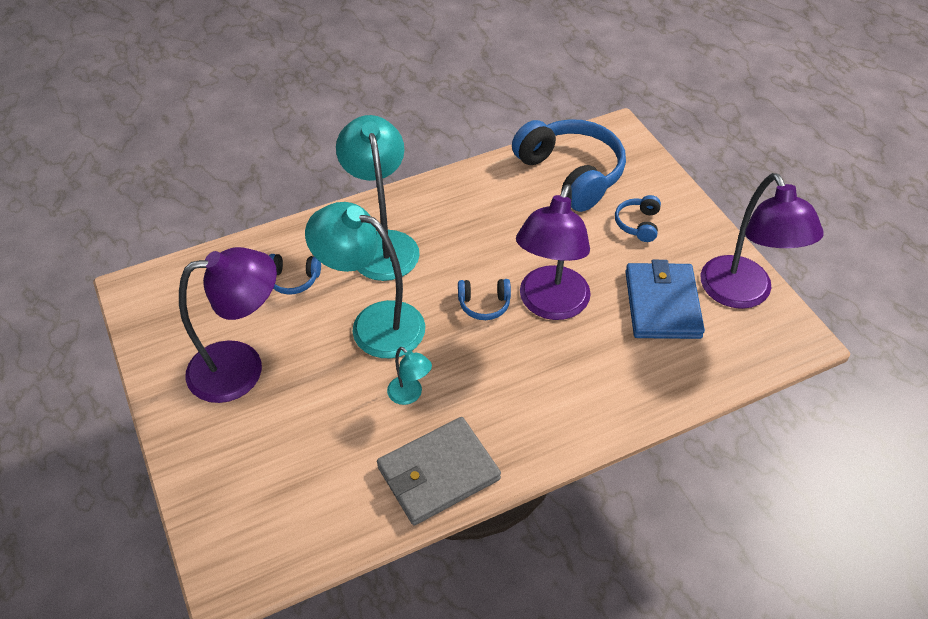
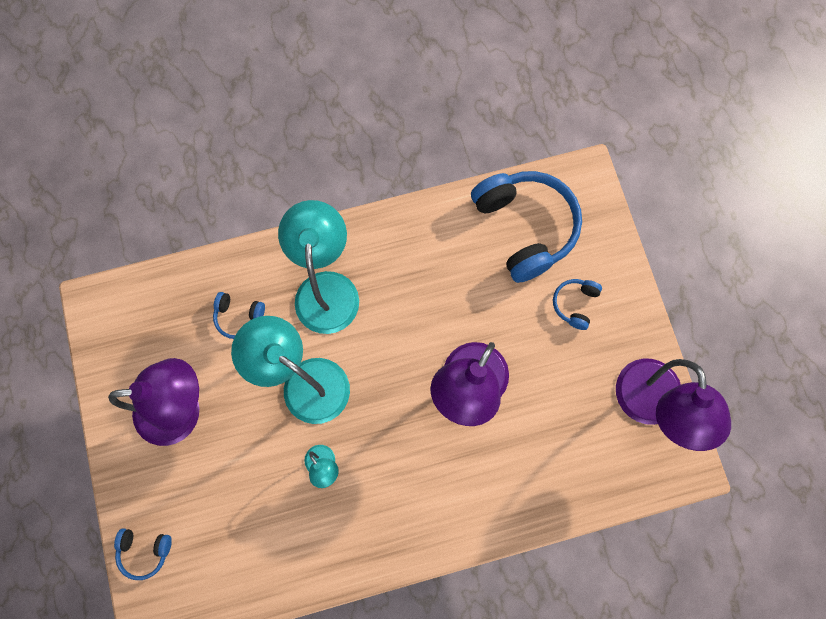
camera: 10 degrees right, 25 degrees up
(438, 473) = (334, 551): grey wallet -> none
(484, 304) = (408, 376): blue headphones -> blue headphones (144, 551)
(662, 304) = (572, 405): blue wallet -> none

